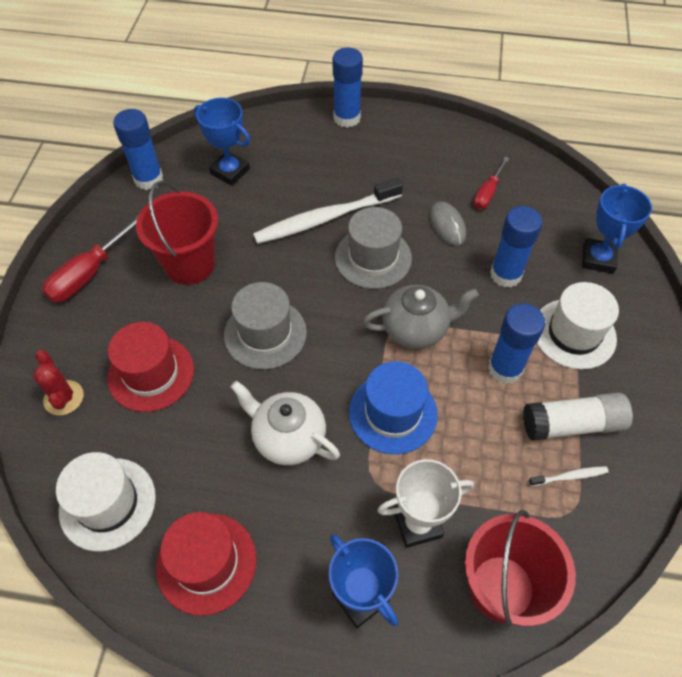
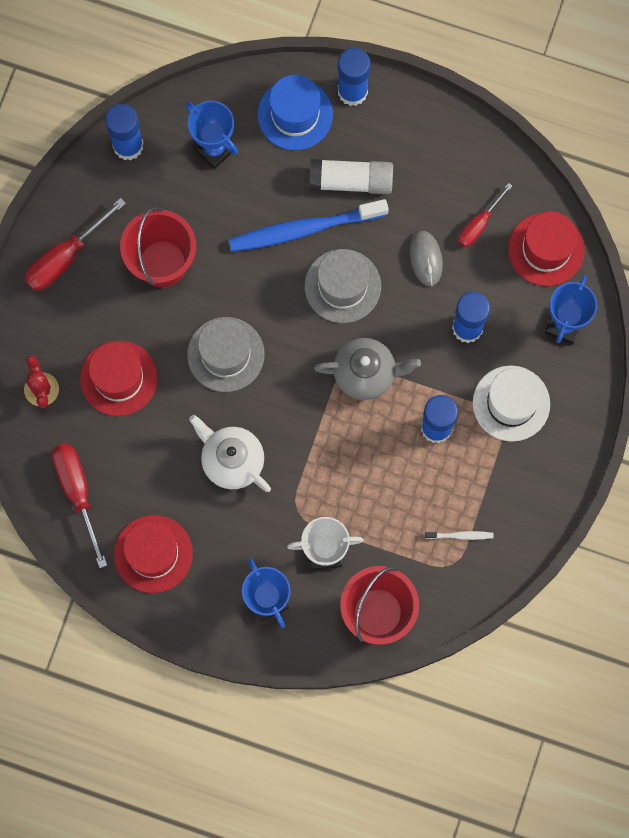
camera: 10 degrees right, 20 degrees up
(107, 503) = (77, 492): white hat -> red screwdriver
(325, 218) = (304, 229): white toothbrush -> blue toothbrush
(393, 413) = (326, 453): blue hat -> blue hat (295, 114)
(556, 203) = (546, 249): none -> red hat
(572, 424) = (478, 491): white glue stick -> white glue stick (351, 181)

